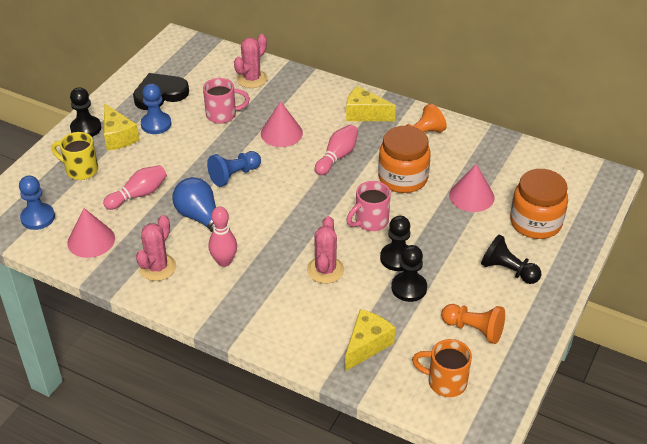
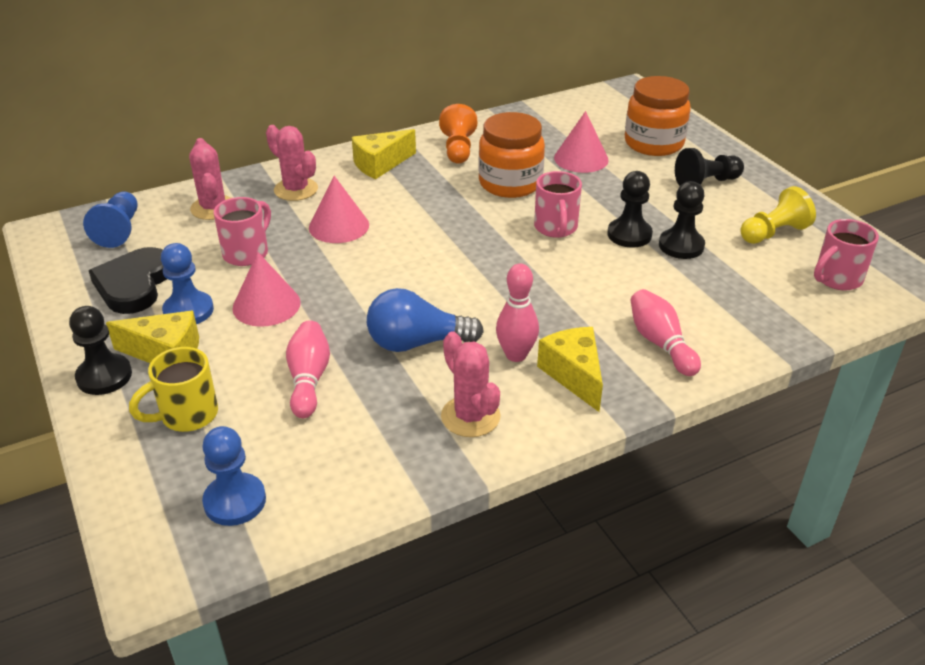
camera: 55 degrees left, 5 degrees down
(91, 240) = (349, 461): pink cone -> pink cone (266, 305)
(234, 175) = (369, 287): blue pawn -> blue pawn (119, 230)
(325, 270) = (603, 287): pink cactus -> pink cactus (296, 189)
(337, 157) = (427, 207): pink bowling pin -> pink bowling pin (660, 343)
(367, 345) = (746, 306): yellow cheese -> yellow cheese (574, 375)
(445, 382) = (836, 279): orange mug -> pink mug
(474, 329) = (773, 233): orange pawn -> yellow pawn

